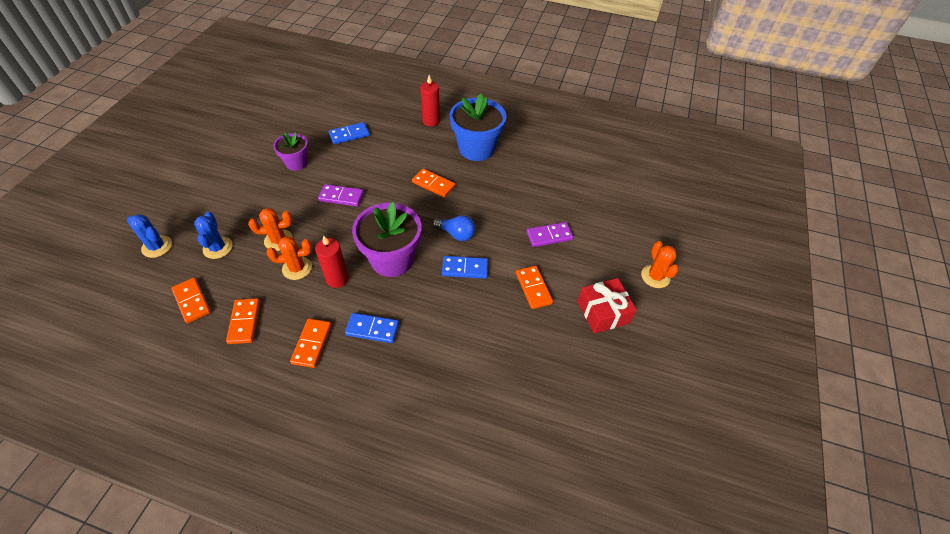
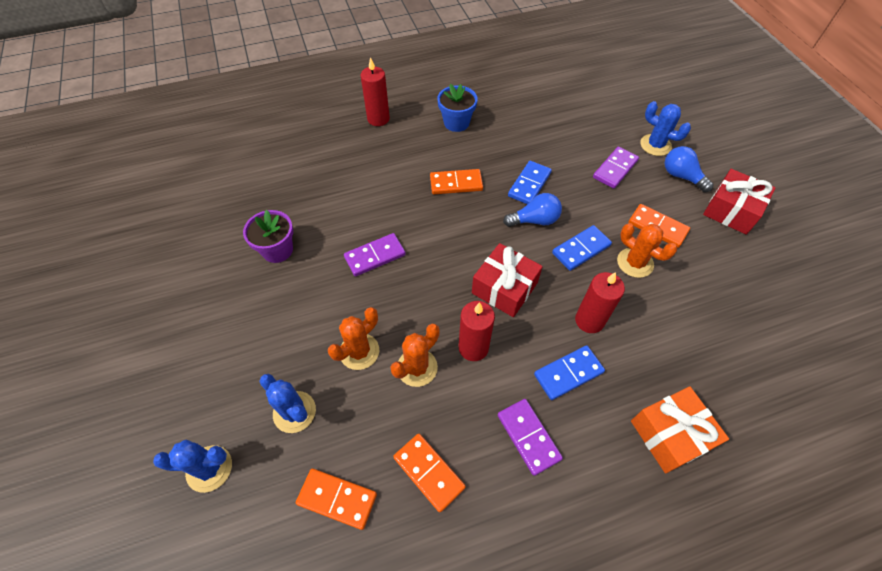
camera: 35 degrees left, 5 degrees up
(312, 344) = (528, 437): orange domino -> purple domino
(349, 135) = (304, 182): blue domino -> blue domino (529, 184)
(390, 404) = (670, 434): none -> orange gift
(392, 259) = (504, 288): purple flower pot -> red gift
(420, 310) = (589, 320): none -> red candle
(476, 149) = (456, 123): blue flower pot -> blue flower pot, size x0.58
(593, 268) = (681, 176): none -> blue light bulb
(599, 238) = (655, 145): none -> blue cactus
(655, 276) = (732, 152): orange cactus -> orange cactus (635, 263)

